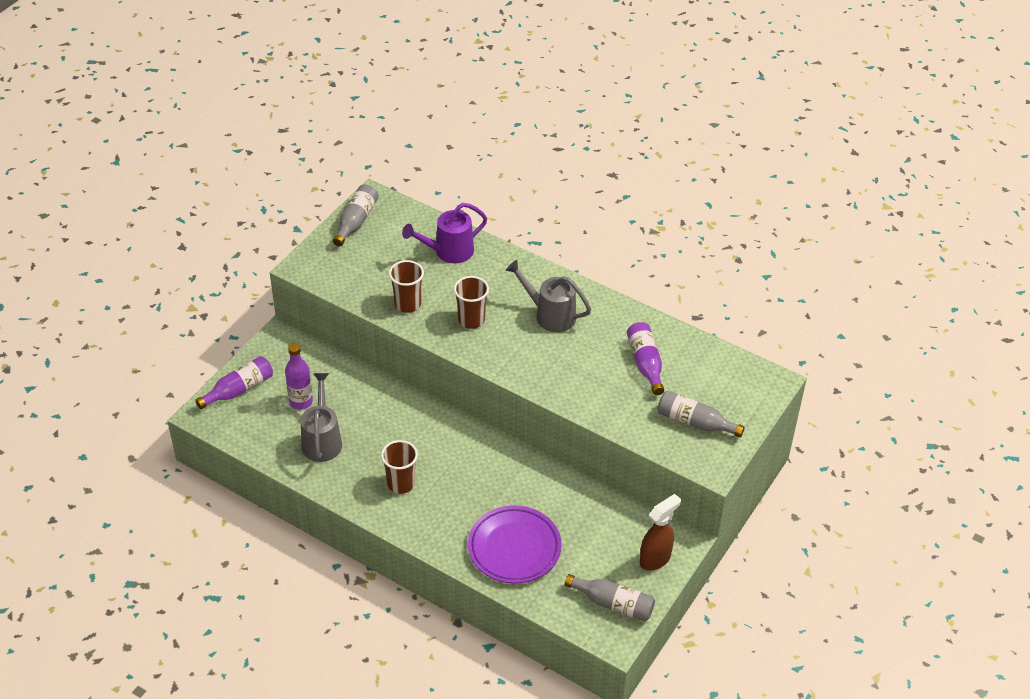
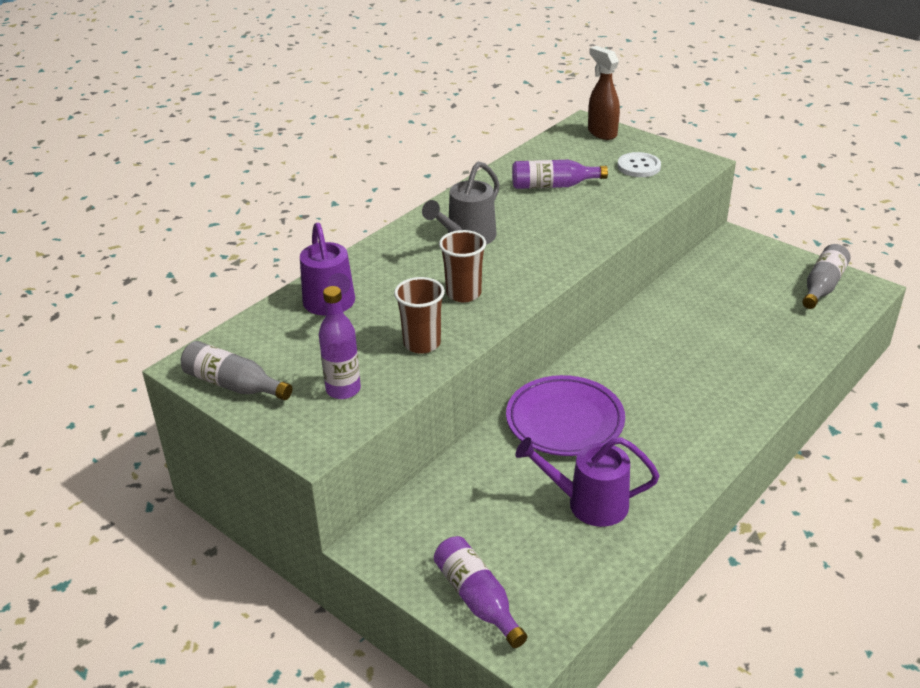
camera: 80 degrees left, 10 degrees down
(301, 402) = (512, 524): purple bottle -> purple bottle (343, 389)
(322, 440) = (588, 503): grey watering can -> purple watering can
(401, 483) = (666, 430): brown cup -> none
(514, 548) = (759, 345): purple plate -> purple plate (564, 421)
(655, 559) = (759, 256): brown spray bottle -> brown spray bottle (601, 133)
(694, 422) = (638, 166): grey bottle -> white button

